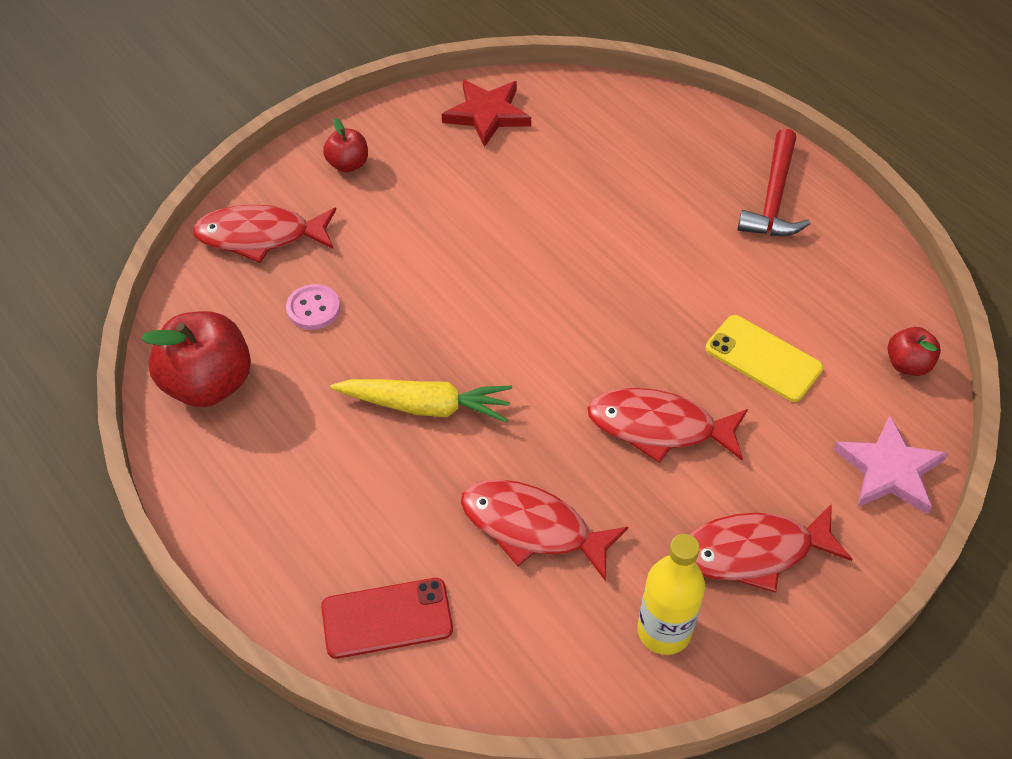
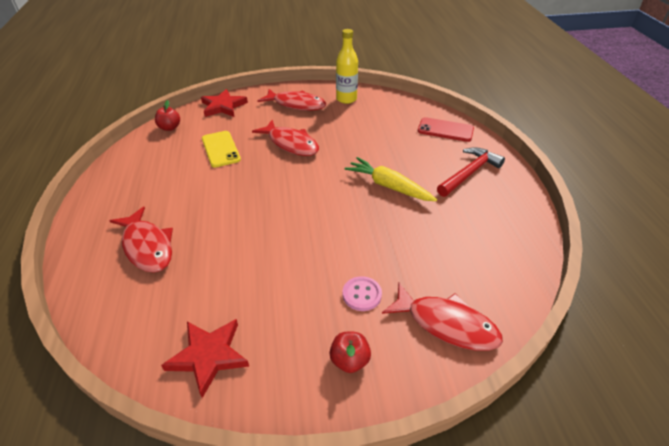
camera: 150 degrees left, 10 degrees down
(208, 383) = (506, 239): red apple -> none
(313, 308) = (427, 256): pink button -> pink button (362, 294)
(532, 527) = (371, 134): red fish -> red fish (147, 247)
(774, 198) = (117, 209): red hammer -> red hammer (469, 173)
(889, 470) = (223, 106): pink star -> red star

